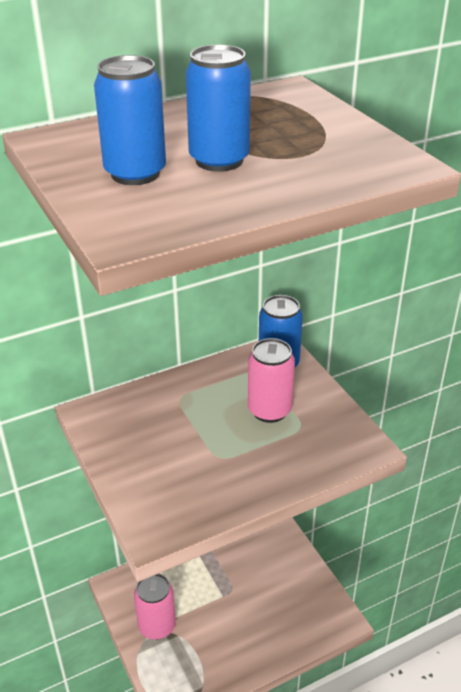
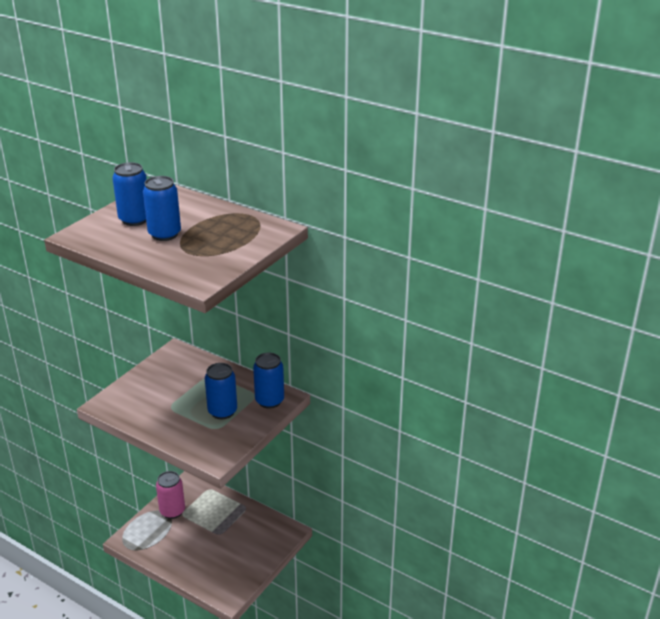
camera: 60 degrees right, 5 degrees down
(269, 410) = (222, 411): pink can -> blue can

